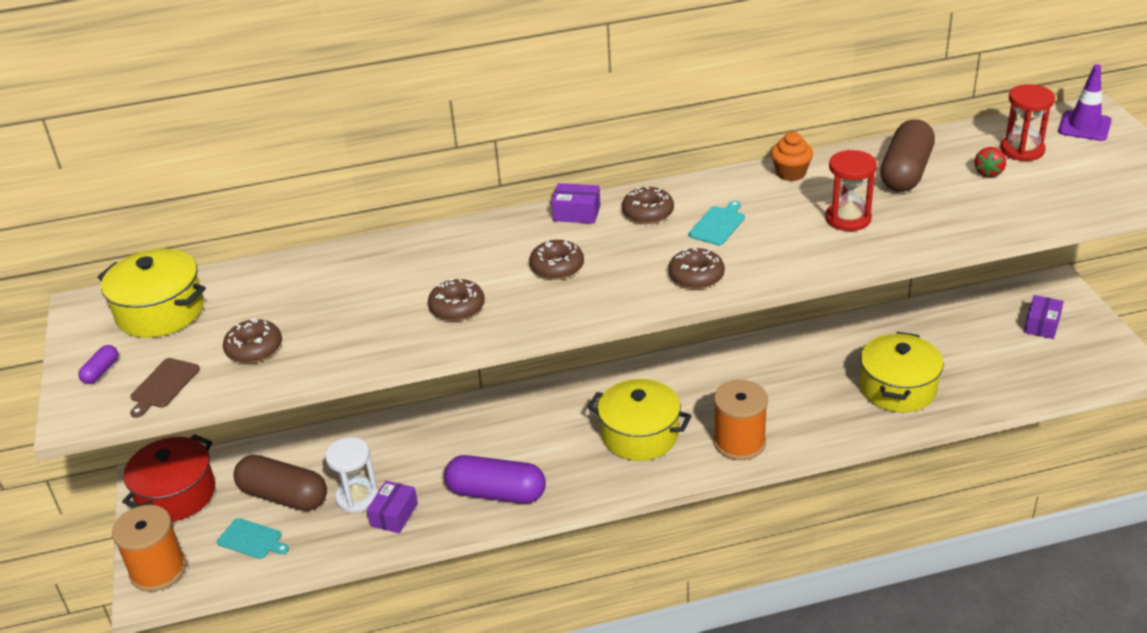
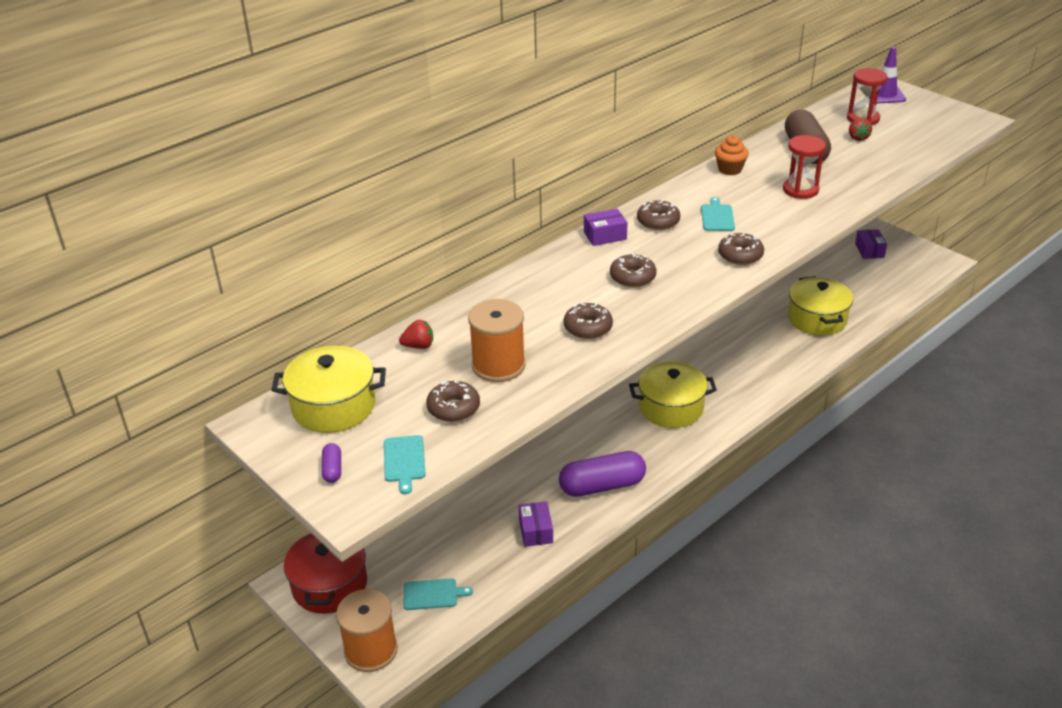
camera: 30 degrees left, 0 degrees up
(163, 385) = (404, 461): brown cutting board -> turquoise cutting board
(284, 496) = (429, 551): brown capsule -> none
(287, 276) = (418, 346): none -> red strawberry
(357, 497) = (493, 529): white hourglass -> none
(739, 442) = (745, 389): orange spool -> orange spool (498, 365)

